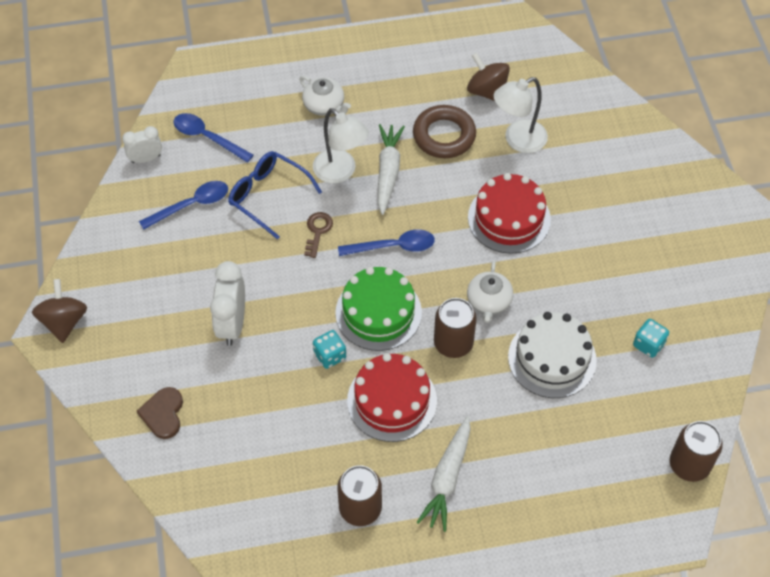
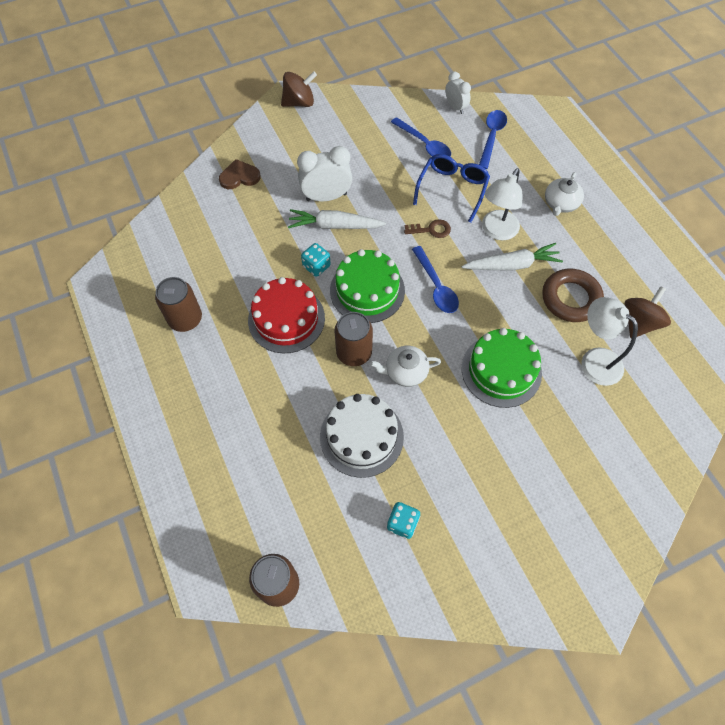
camera: 75 degrees right, 5 degrees up
(447, 478) = (223, 375): white carrot -> white carrot (334, 226)
(509, 218) = (501, 370): red cake -> green cake

